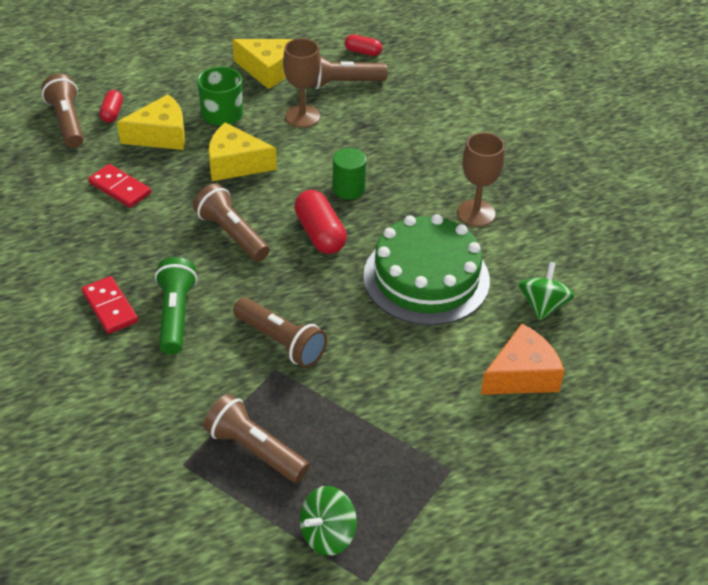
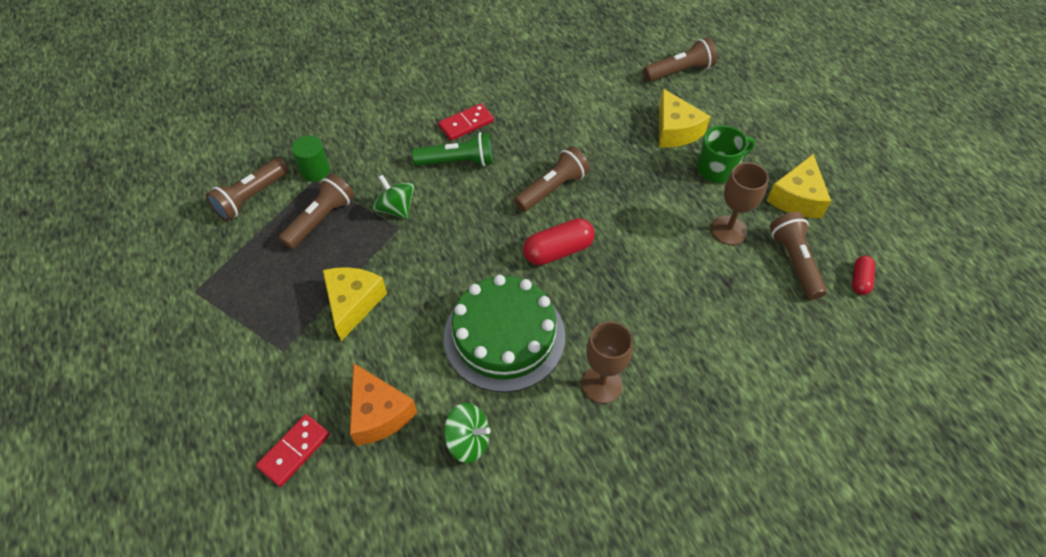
camera: 90 degrees right, 10 degrees up
(112, 113) = (699, 96): red capsule -> none
(120, 188) = (601, 113): red domino -> red domino (294, 451)
(235, 164) = (645, 184): yellow cheese -> yellow cheese (353, 303)
(281, 342) = (427, 229): brown flashlight -> brown flashlight (251, 197)
(327, 534) = (238, 267): green spinning top -> green spinning top (396, 208)
(348, 189) = (624, 271): green cylinder -> green cylinder (315, 171)

